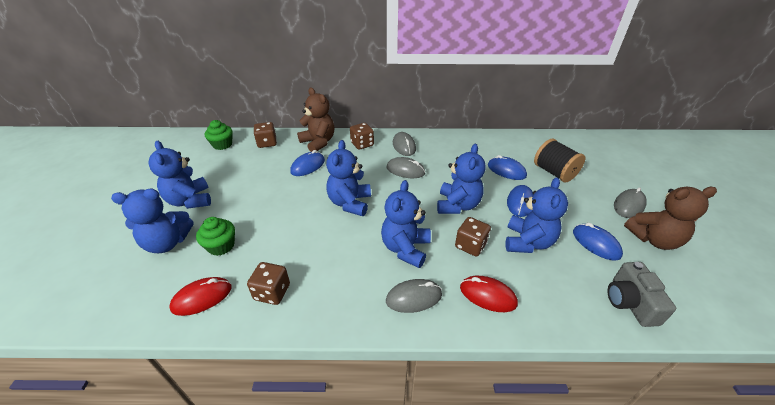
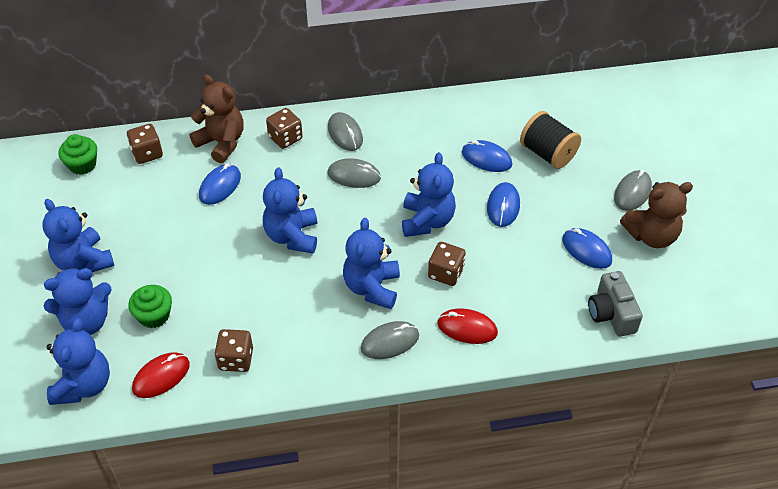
camera: 10 degrees left, 10 degrees up
(527, 242) = (510, 259): blue teddy bear -> blue teddy bear (84, 385)

